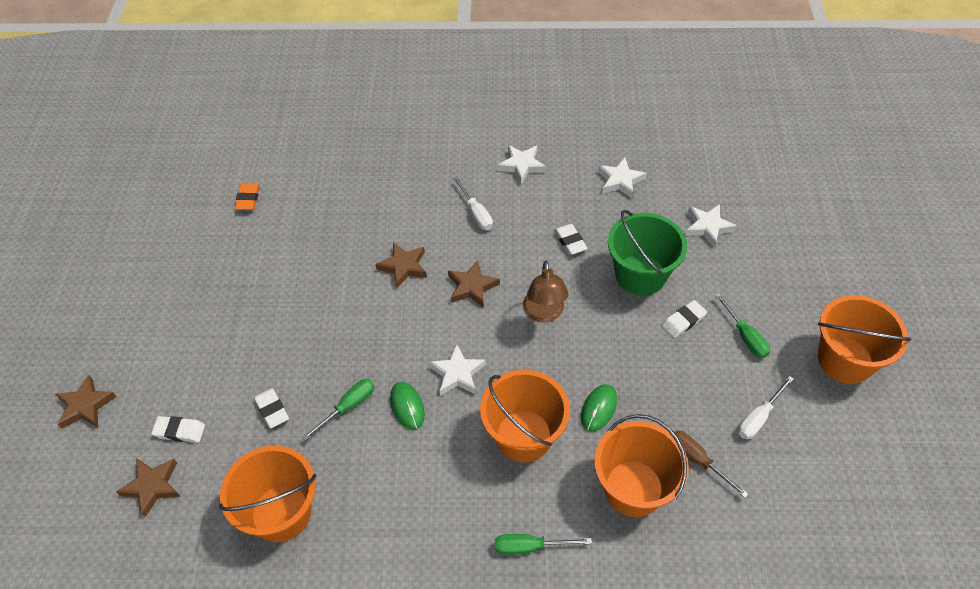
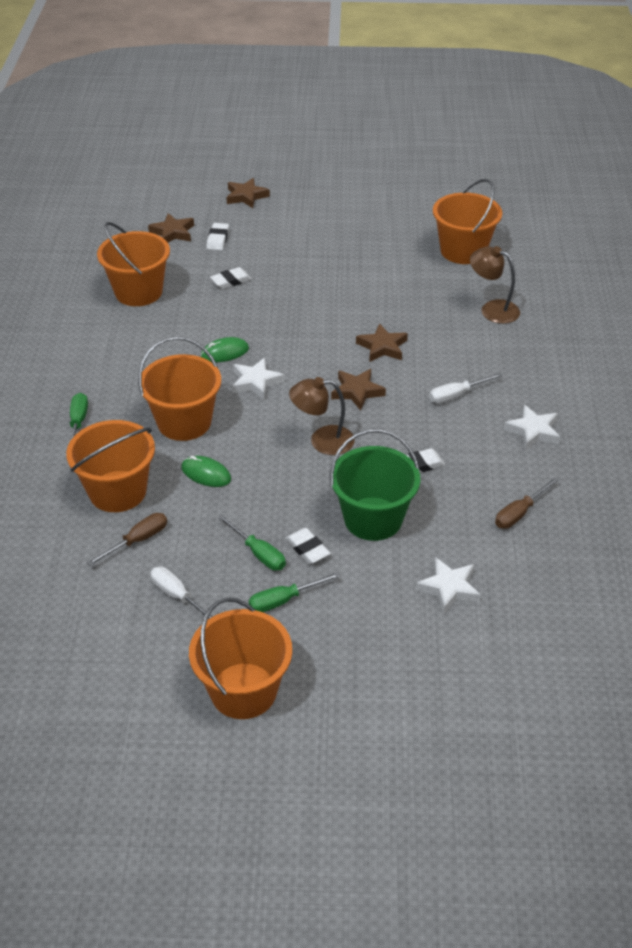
camera: 90 degrees right, 10 degrees down
(248, 199) = (463, 251): orange eraser -> orange bucket
(348, 407) = (228, 320): green screwdriver -> green screwdriver (258, 553)
(349, 182) = (492, 309): none -> brown lamp
(620, 180) = (519, 513): white star -> brown screwdriver

